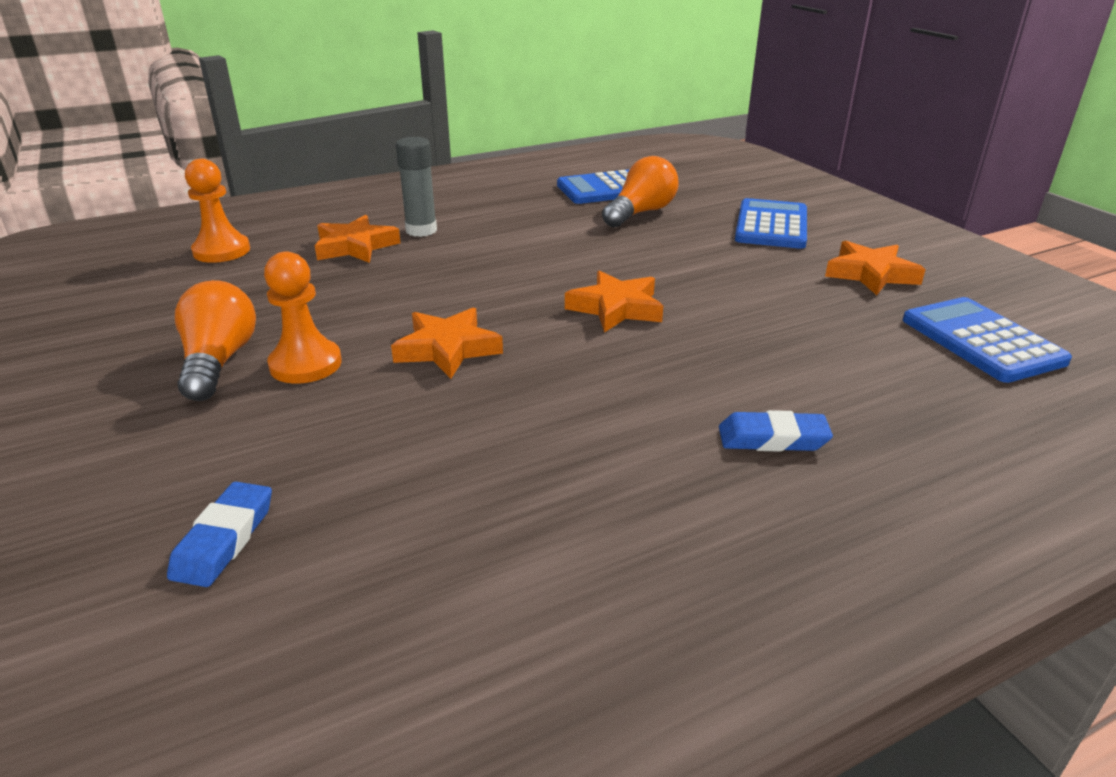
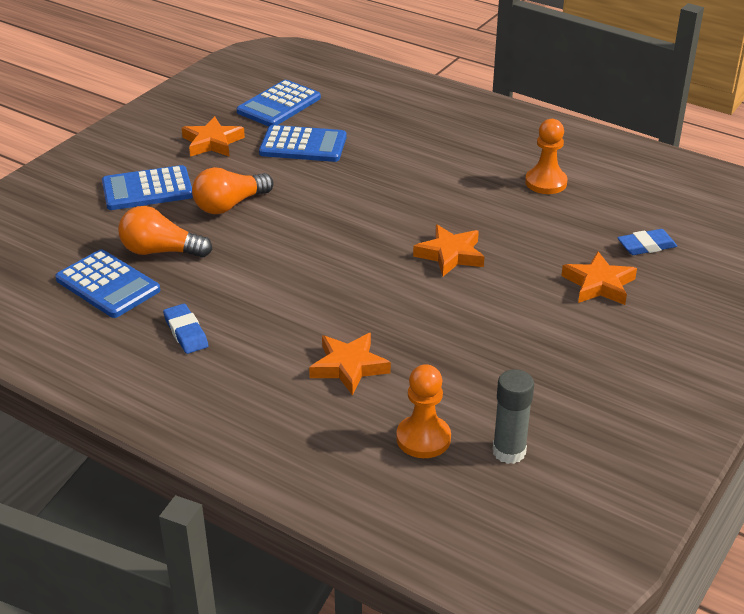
camera: 120 degrees left, 5 degrees up
(219, 362) = (552, 330): orange light bulb -> orange light bulb (230, 205)
(305, 364) = (518, 296): orange pawn -> orange pawn (546, 182)
(421, 230) = (287, 348): grey glue stick -> grey glue stick (509, 451)
(616, 308) = (343, 215): orange star -> orange star (599, 284)
(772, 438) = (431, 143): blue eraser -> blue eraser (186, 332)
(829, 328) = (303, 145): none -> blue calculator

